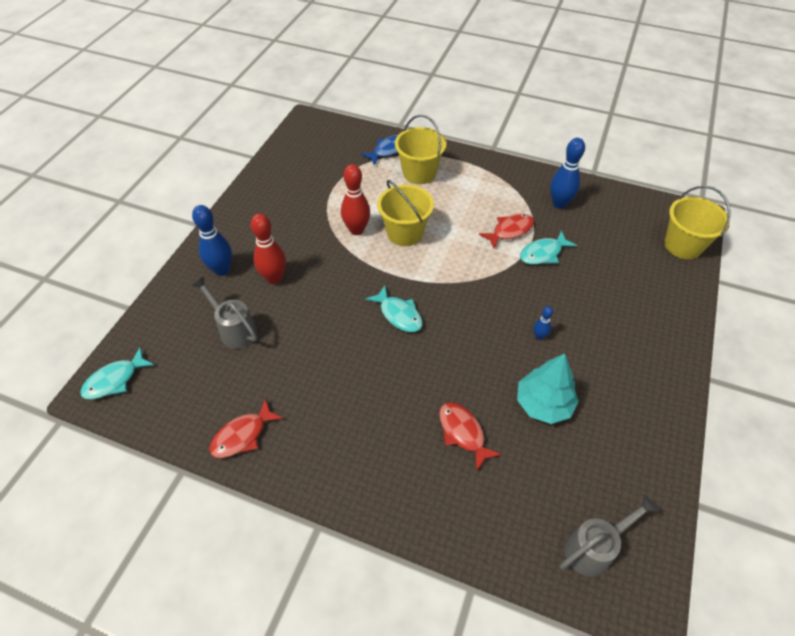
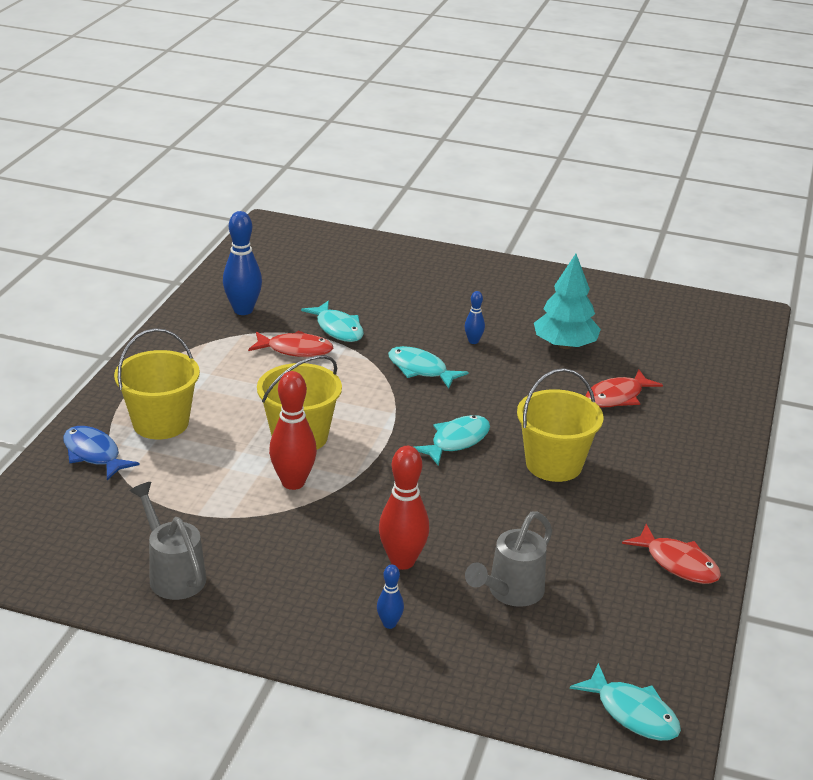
camera: 95 degrees left, 20 degrees down
(222, 270) = (389, 624): blue bowling pin -> blue bowling pin, size x0.51
(492, 299) = (420, 369): none -> turquoise fish
(510, 231) = (296, 350): red fish -> red fish turned 135 degrees clockwise
(593, 548) = (711, 331): grey watering can -> grey watering can (173, 574)
(683, 245) = (321, 240): yellow bucket -> yellow bucket (554, 464)

